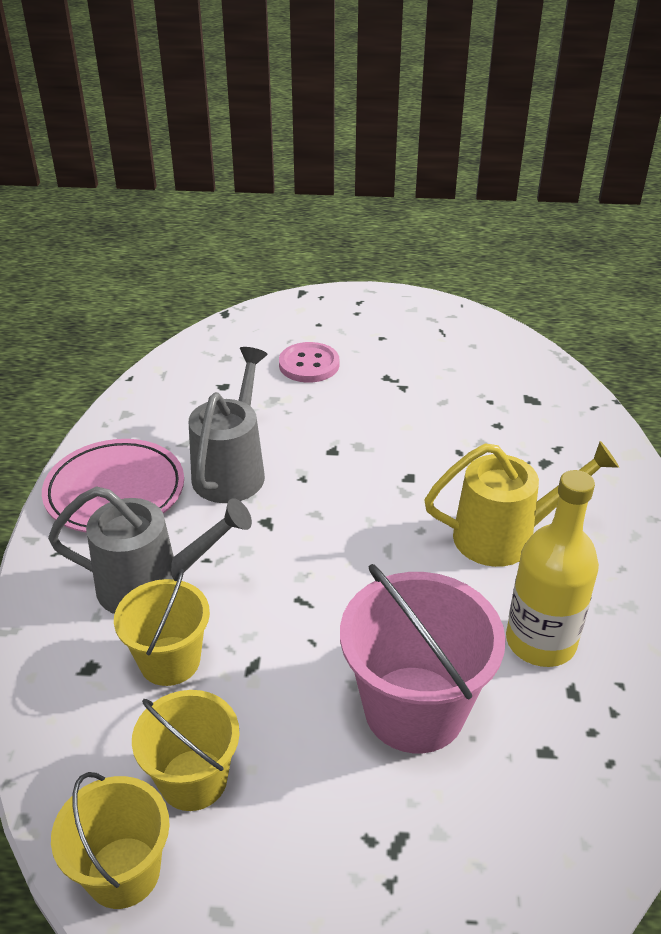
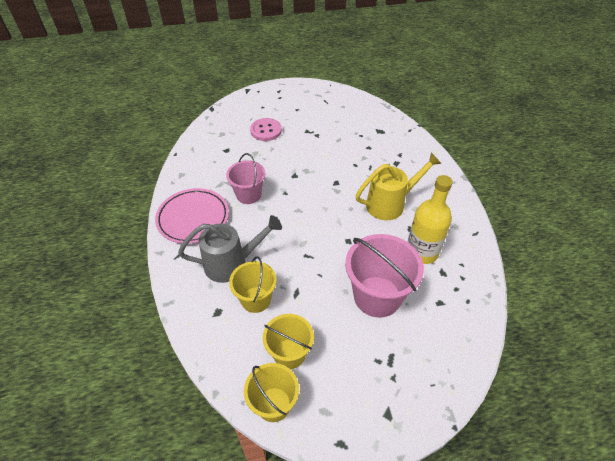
camera: 15 degrees left, 10 degrees up
(232, 469) = (248, 195): grey watering can -> pink bucket

